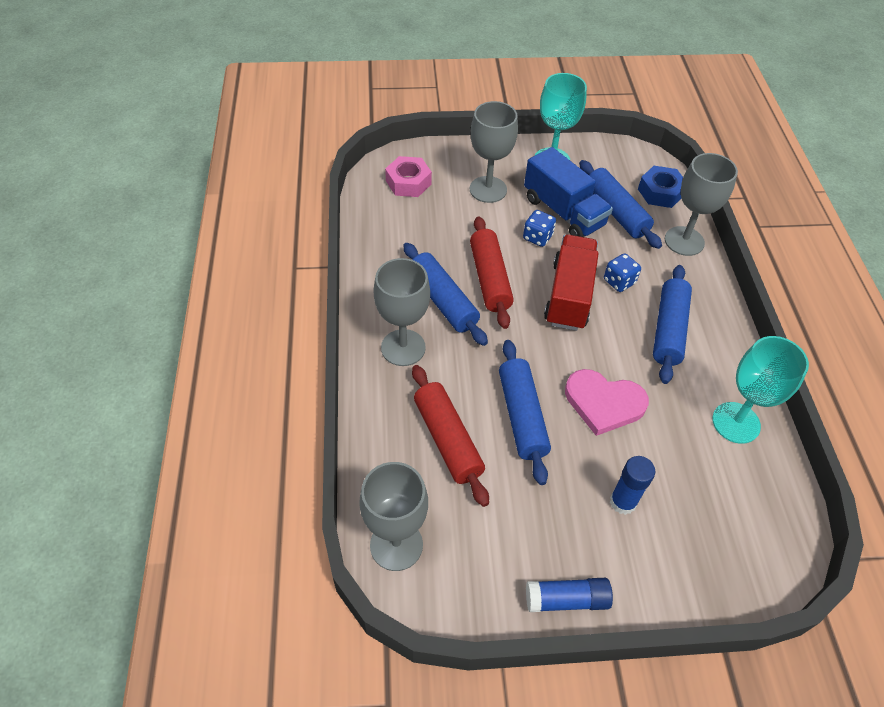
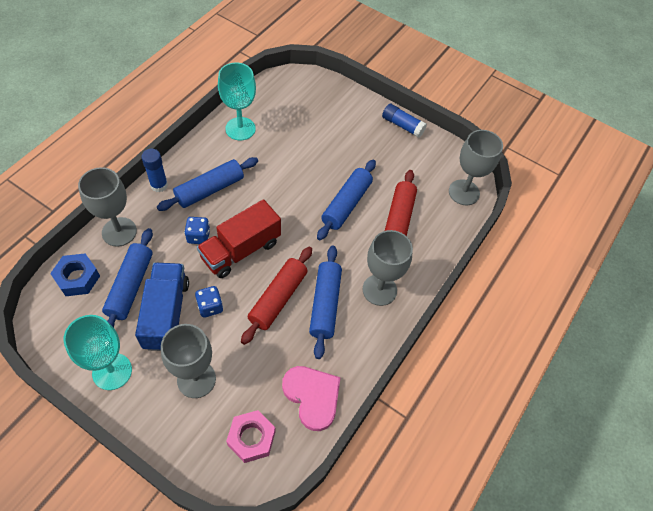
camera: 145 degrees left, 5 degrees up
(603, 403) = (295, 181): pink heart -> pink heart (312, 396)
(623, 502) = (337, 138): blue glue stick -> blue glue stick (159, 185)

